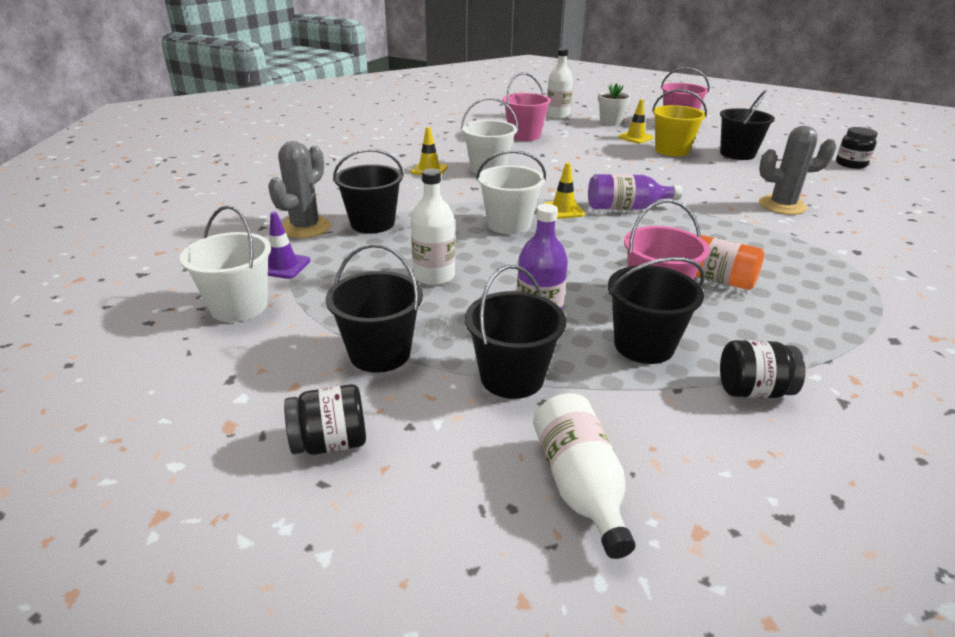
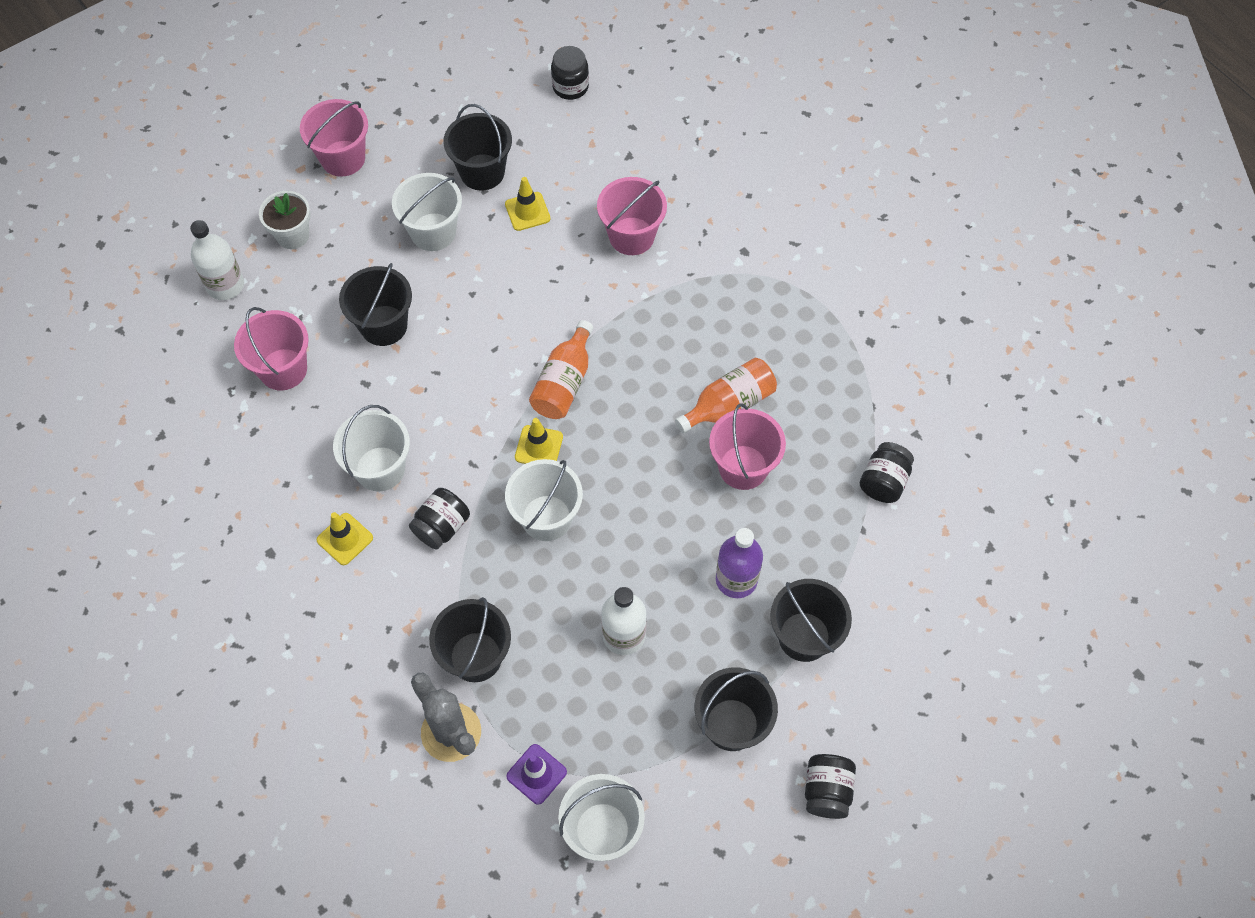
camera: 65 degrees left, 30 degrees up
(465, 193) = (442, 527): none -> black jar
(579, 485) = (925, 646): white bottle -> none
(626, 208) = (564, 383): purple bottle -> orange bottle
(635, 137) = (367, 242): yellow traffic cone -> yellow traffic cone (527, 211)
(643, 345) = (804, 519): black bucket -> black bucket (383, 325)
(672, 150) = (433, 232): yellow bucket -> white bucket
(782, 205) = (631, 236): grey cactus -> pink bucket

